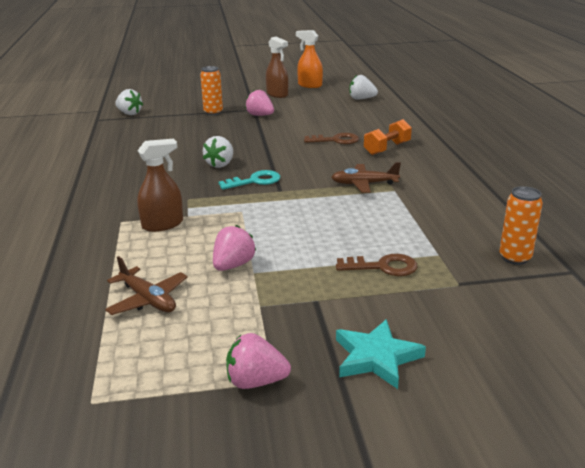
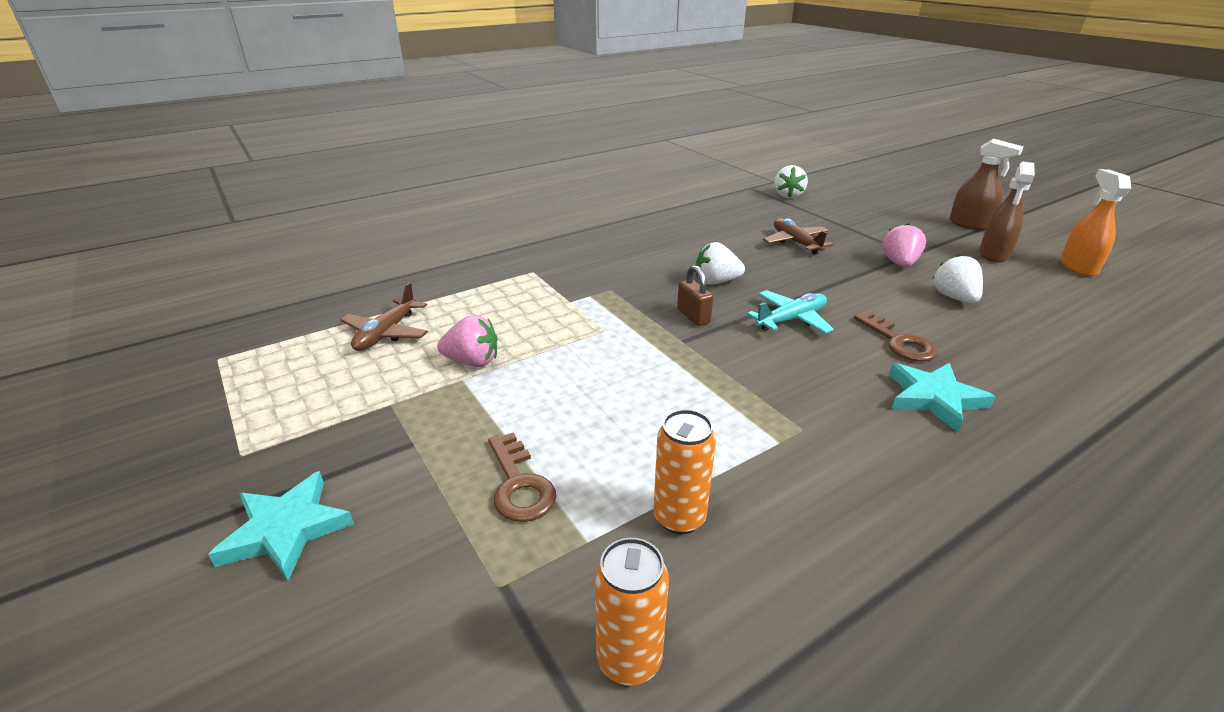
camera: 65 degrees right, 5 degrees up
(163, 224) = (540, 294): brown spray bottle -> brown spray bottle (970, 224)
(213, 112) = (860, 234): orange can -> orange can (679, 518)
(255, 181) = (693, 316): turquoise key -> brown padlock
(256, 381) = (241, 443): pink strawberry -> none
(288, 157) = (791, 319): none -> turquoise plane
(361, 99) = (1109, 324): white strawberry -> white strawberry (954, 298)
(364, 184) = (770, 405): brown plane -> brown plane (795, 242)
(387, 148) = (934, 398): orange dumbbell -> turquoise star

